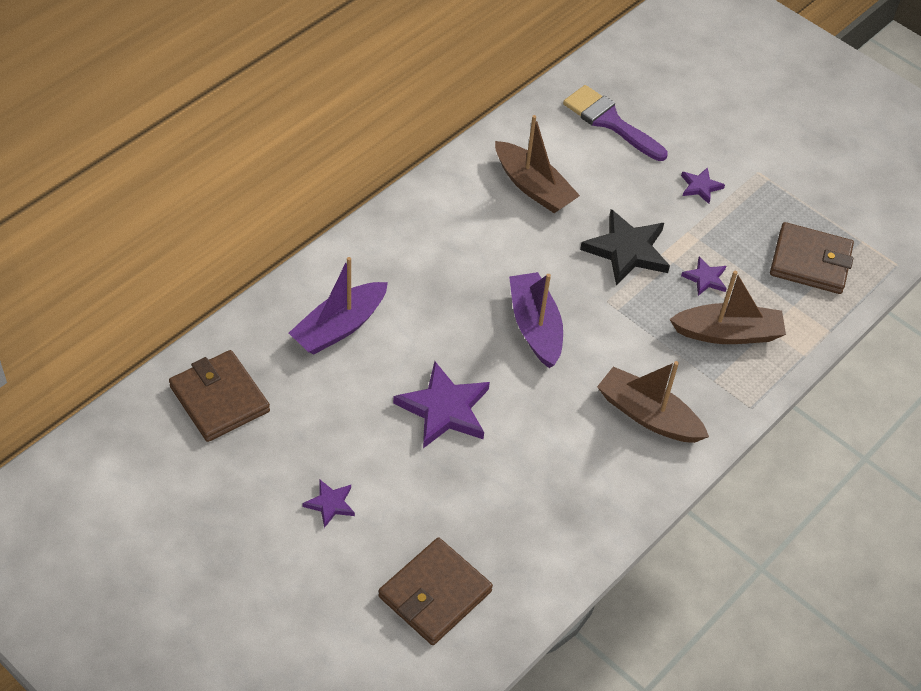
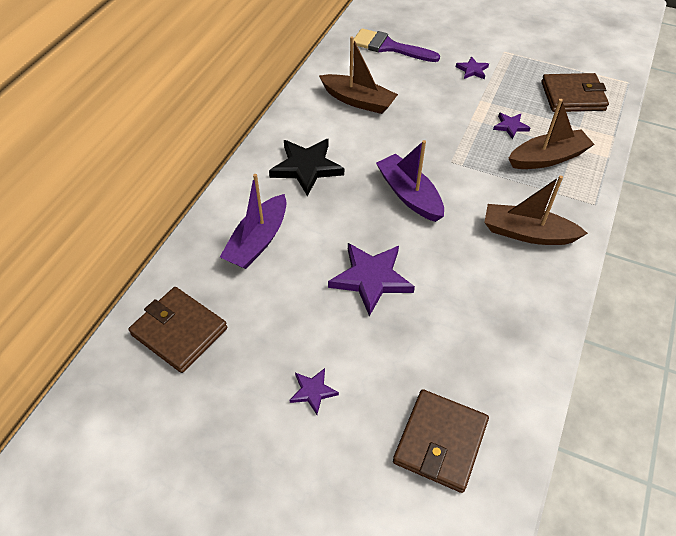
camera: 15 degrees left, 0 degrees up
(627, 250) = (446, 123): black star -> black star (306, 167)

